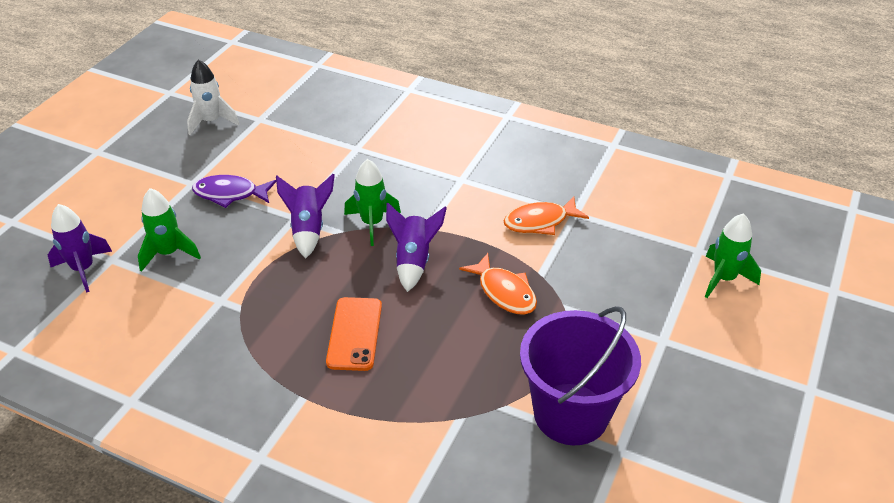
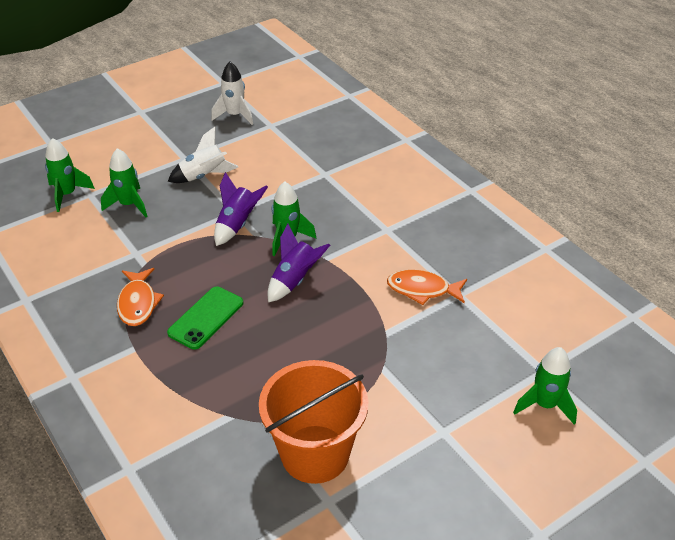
camera: 30 degrees right, 0 degrees up
(83, 269) = (67, 194): purple rocket -> green rocket
(230, 194) = (204, 176): purple fish -> white rocket
(354, 334) = (206, 318): orange phone -> green phone
(504, 292) = (344, 334): orange fish -> orange fish (138, 303)
(571, 414) = (315, 454): purple bucket -> orange bucket

